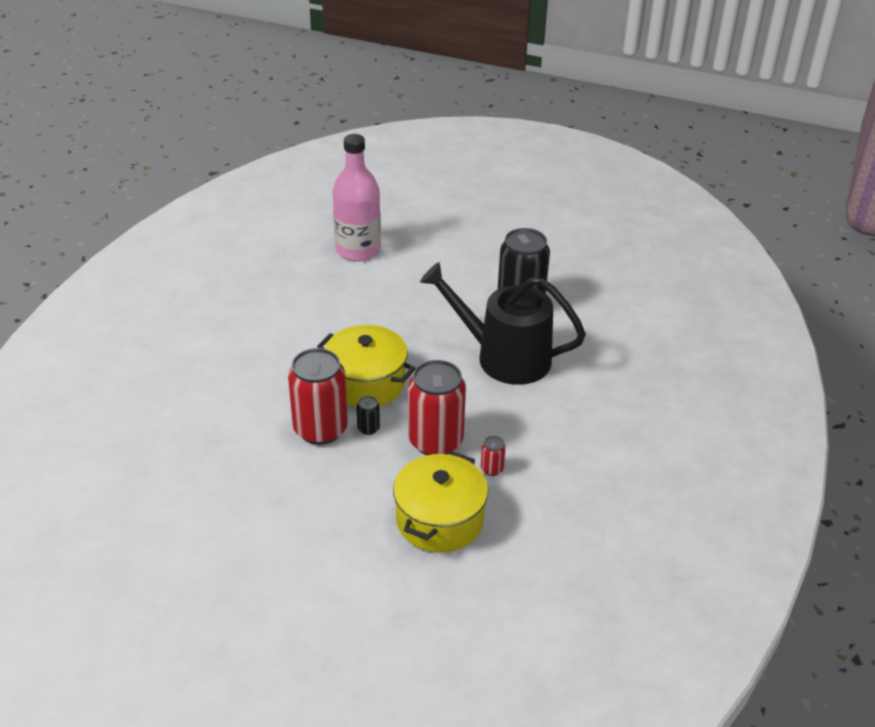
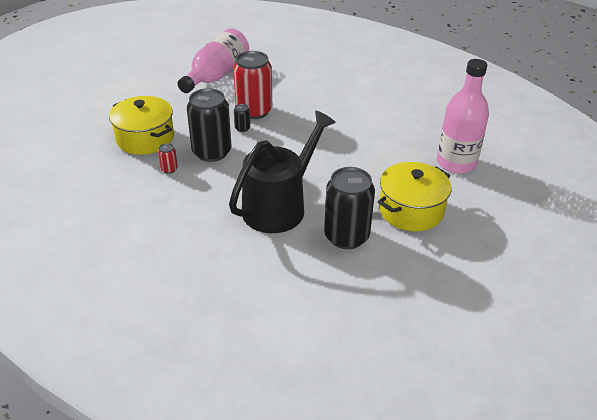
camera: 110 degrees right, 0 degrees up
(231, 501) = (216, 75): none -> pink bottle
(366, 383) = (287, 136): yellow pot -> yellow pot (411, 210)
(435, 441) = (212, 152): red can -> black can

